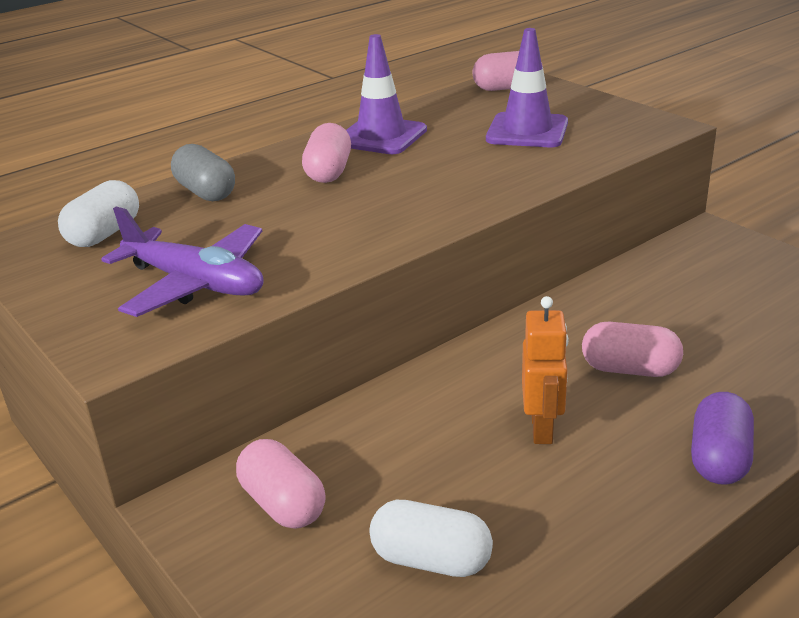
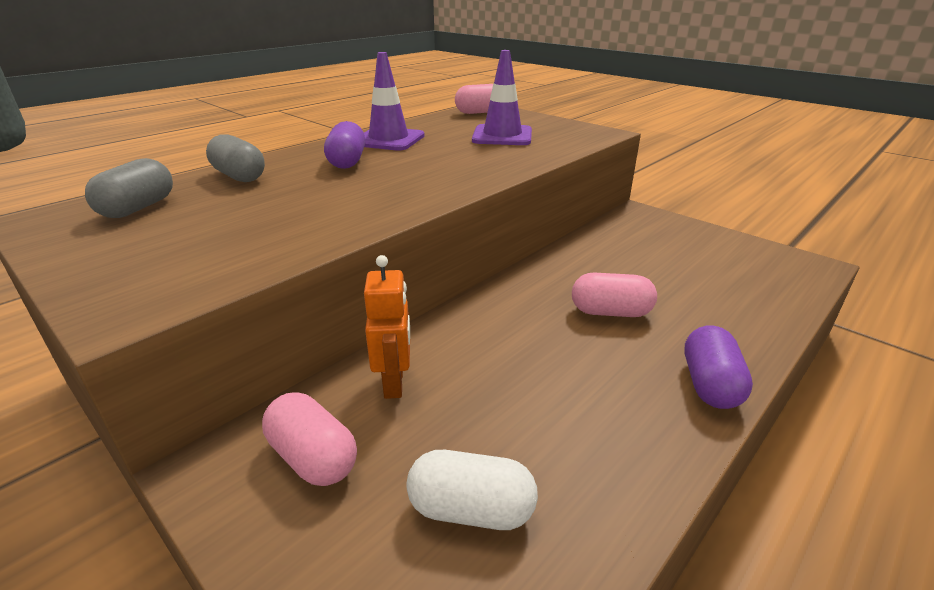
camera: 10 degrees left, 0 degrees up
(104, 234) = (138, 208): white capsule -> grey capsule
(195, 283) = (221, 245): purple plane -> none
(329, 172) = (347, 162): pink capsule -> purple capsule
(542, 429) = (551, 366): orange robot -> orange robot (394, 383)

